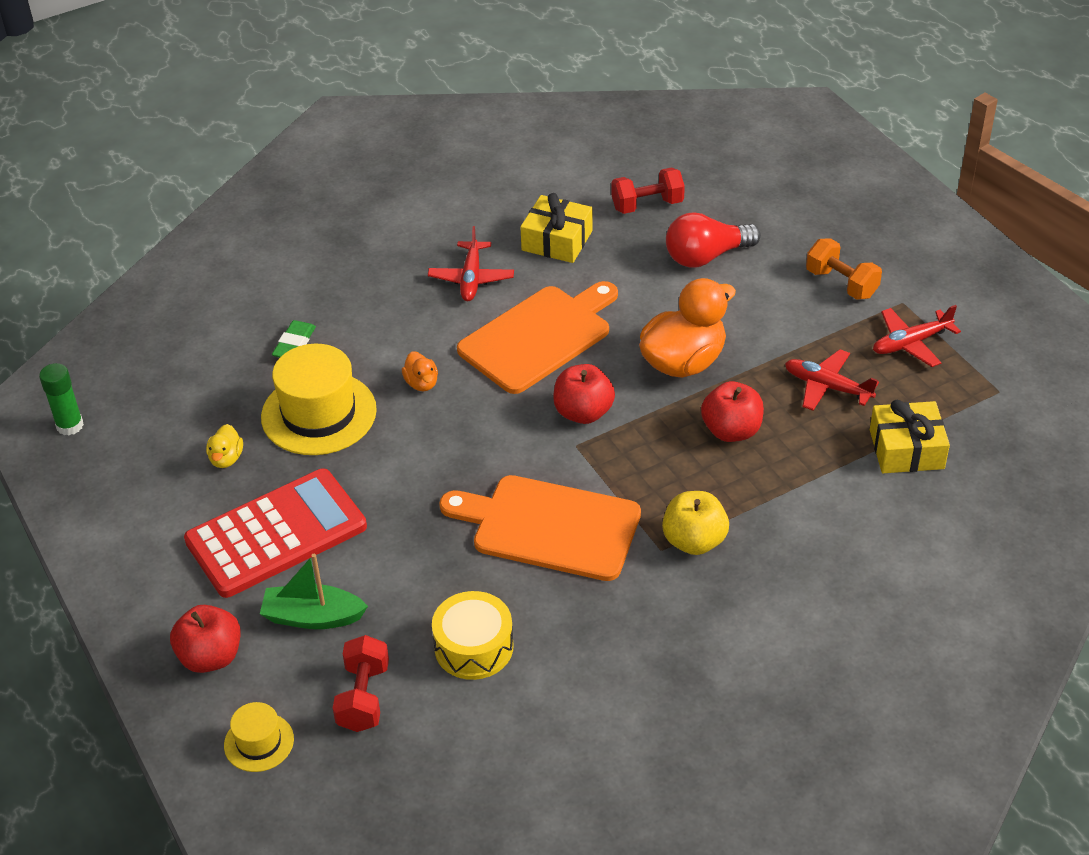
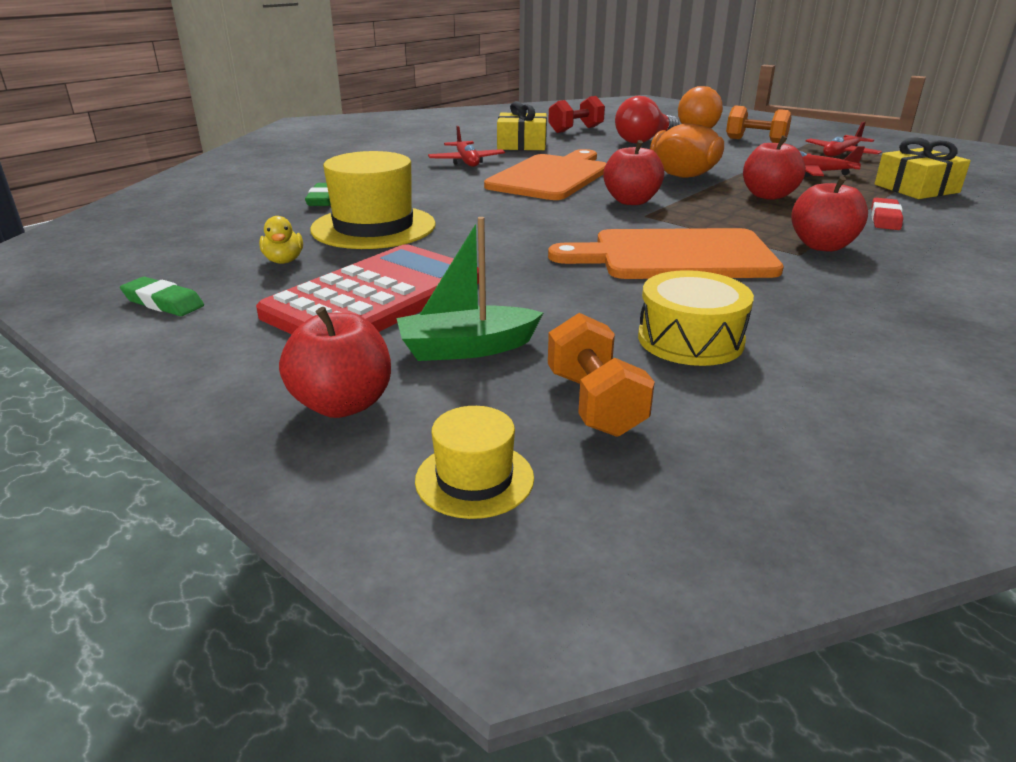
camera: 20 degrees left, 15 degrees down
(70, 425) = (77, 263): green glue stick -> none
(124, 504) = (163, 302): none -> green eraser
(363, 697) = (595, 403): red dumbbell -> orange dumbbell
(421, 383) = (466, 204): orange duck -> none
(694, 541) = (822, 246): yellow apple -> red apple
(804, 505) = (885, 219): none -> red eraser

